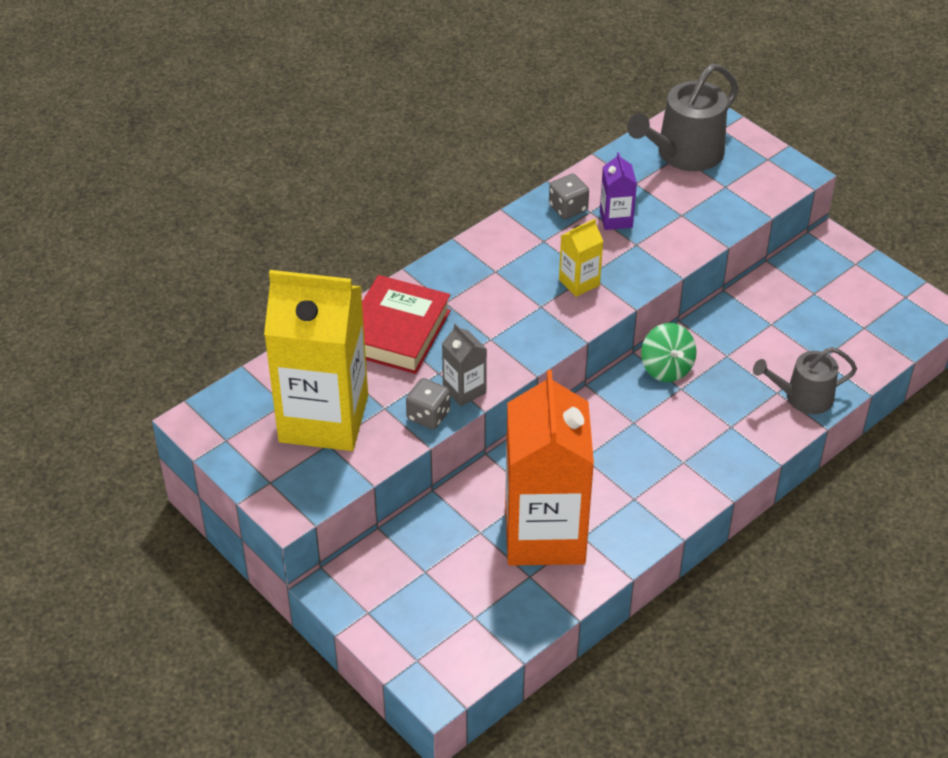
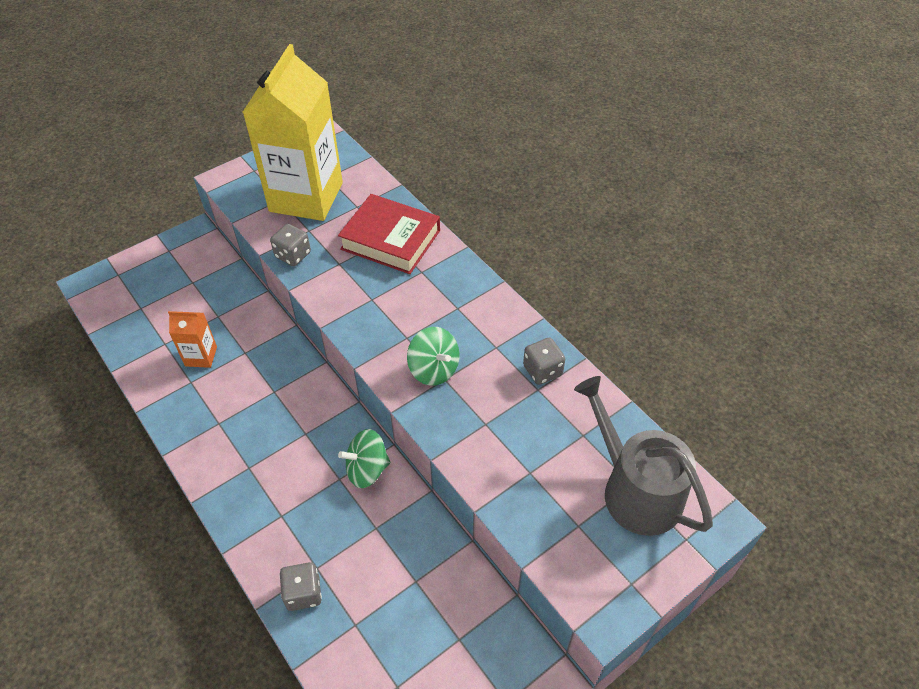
camera: 95 degrees right, 5 degrees up
(464, 390) = (314, 278): grey carton -> none
(544, 534) = (201, 356): orange carton -> orange carton, size x0.42
(579, 282) = (434, 369): yellow carton -> green spinning top
(616, 219) = (524, 410): purple carton -> none
(803, 397) = (303, 593): grey watering can -> grey dice

